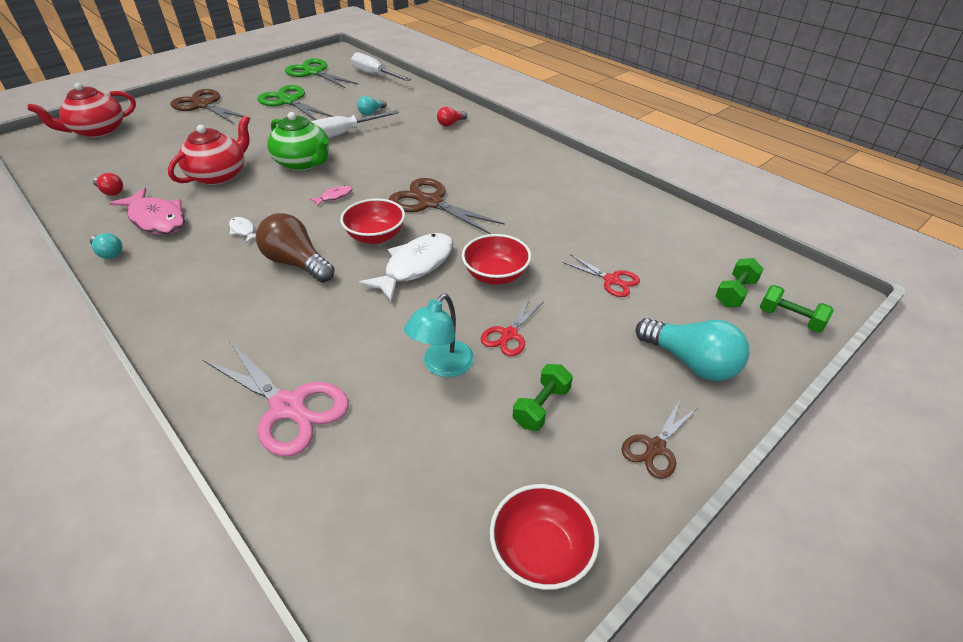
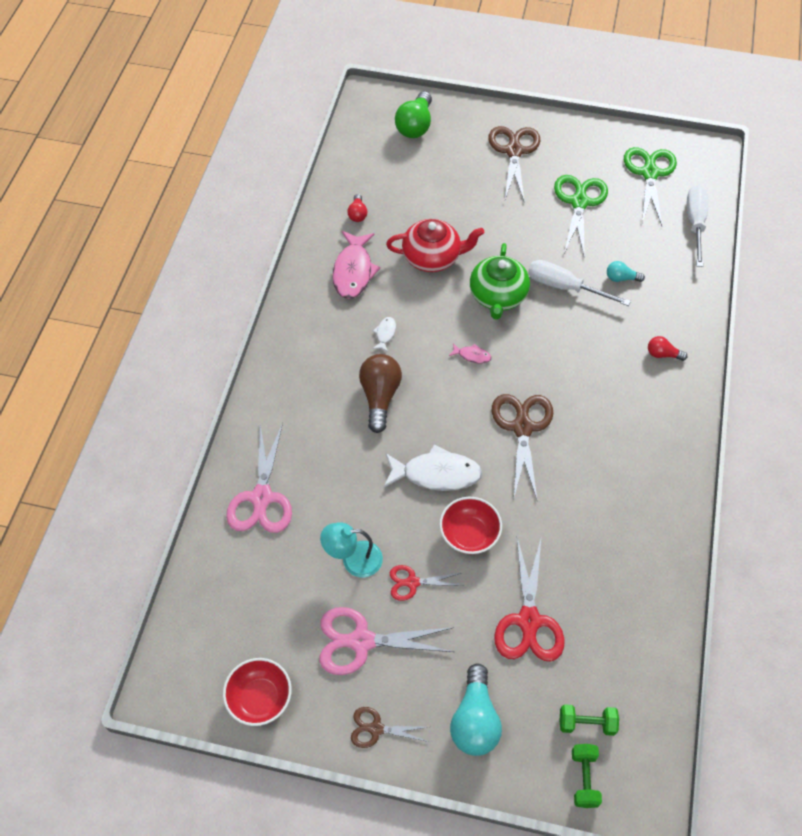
camera: 55 degrees right, 15 degrees up
(98, 131) = (415, 126): red teapot -> green light bulb
(109, 253) = (302, 281): turquoise light bulb -> none
(376, 236) = (448, 422): red bowl -> none
(541, 407) = (362, 641): green dumbbell -> pink scissors
(611, 280) = (529, 620): red scissors -> red scissors, size x1.80

